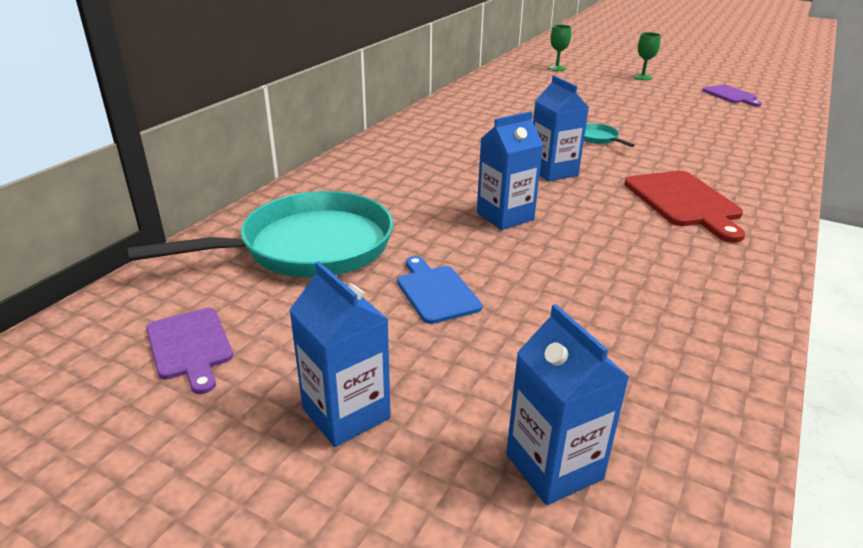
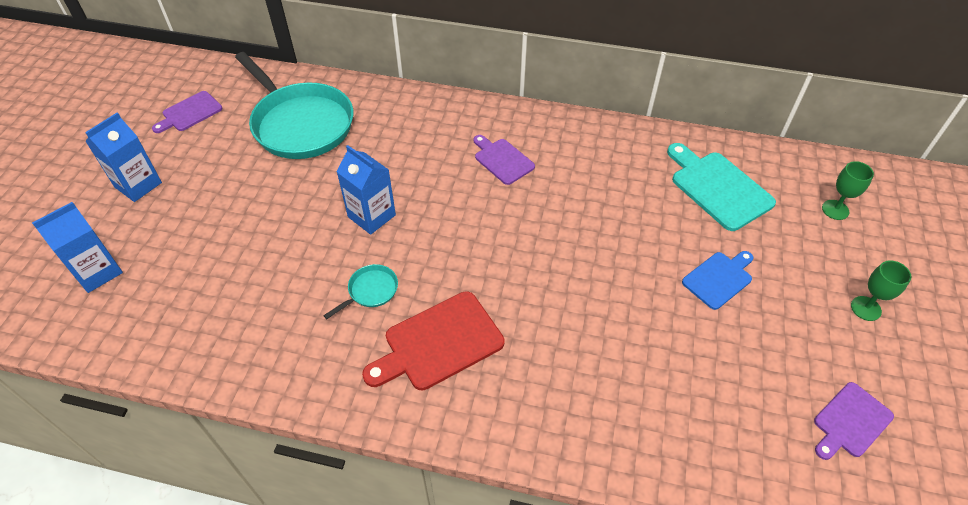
camera: 75 degrees right, 20 degrees up
(436, 292) = (254, 196): blue cutting board -> blue cutting board (719, 278)
(452, 148) = (502, 160): none -> purple cutting board
(524, 89) = (718, 188): none -> turquoise cutting board
(553, 172) = (474, 238): blue carton -> none
(598, 138) = (582, 268): turquoise pan -> turquoise pan (370, 291)

